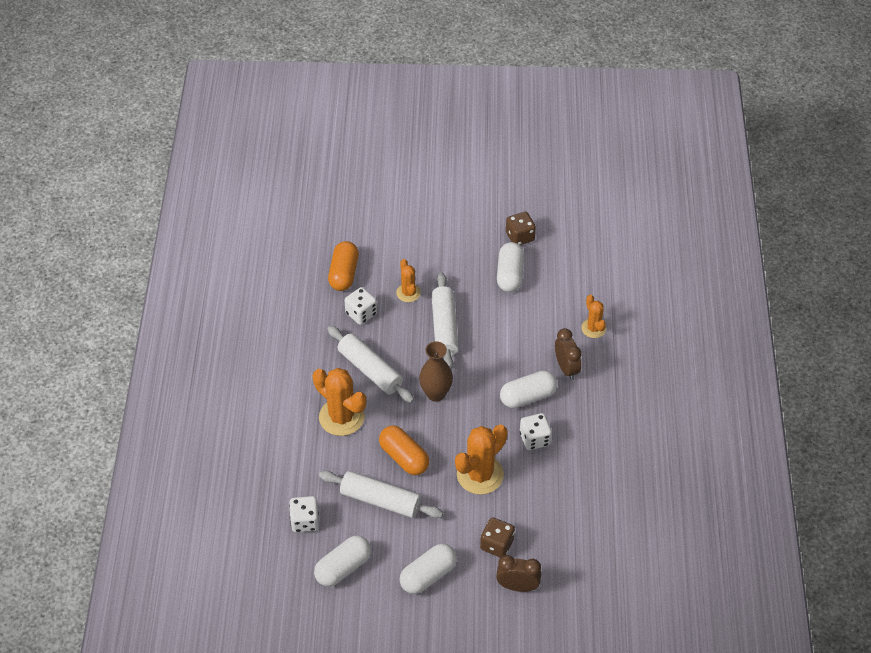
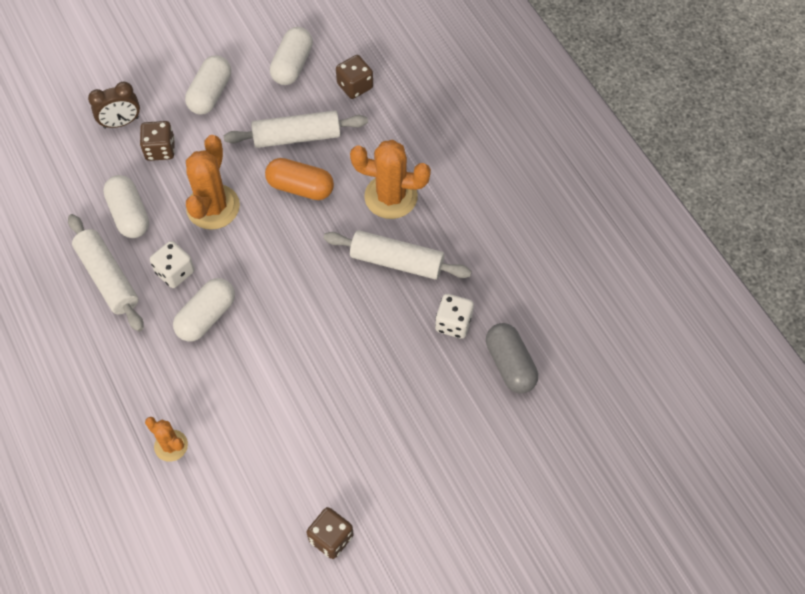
camera: 150 degrees right, 10 degrees up
(305, 521) = (355, 86): white dice -> brown dice
(344, 274) = (510, 364): orange capsule -> grey capsule
(408, 293) = (418, 378): orange cactus -> none
(436, 394) = (309, 270): brown vase -> none
(444, 328) = (348, 354): white rolling pin -> white rolling pin (108, 278)
(510, 275) = (312, 470): white capsule -> white capsule (129, 214)
(566, 368) = (179, 374): brown clock -> none

